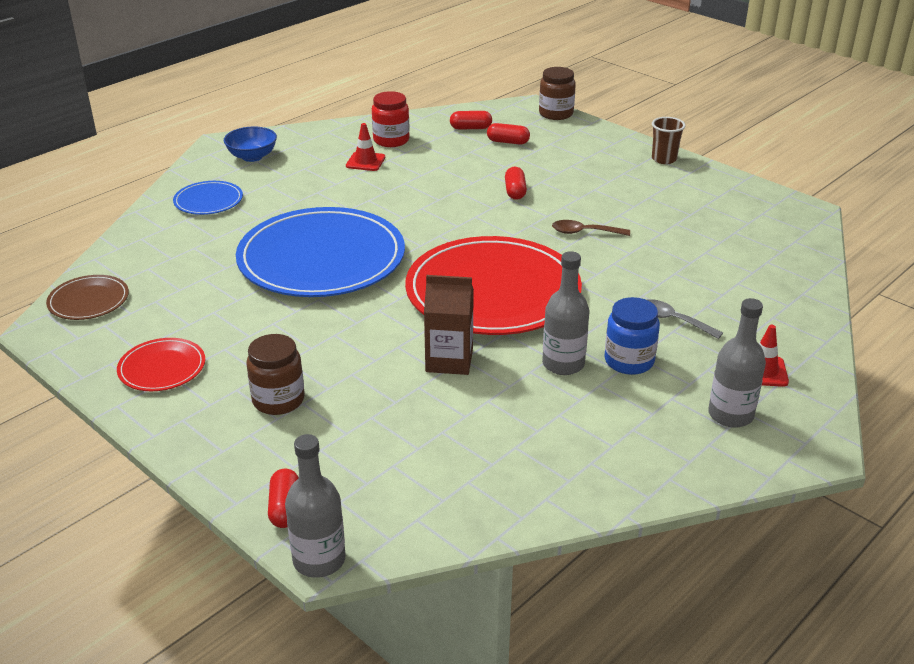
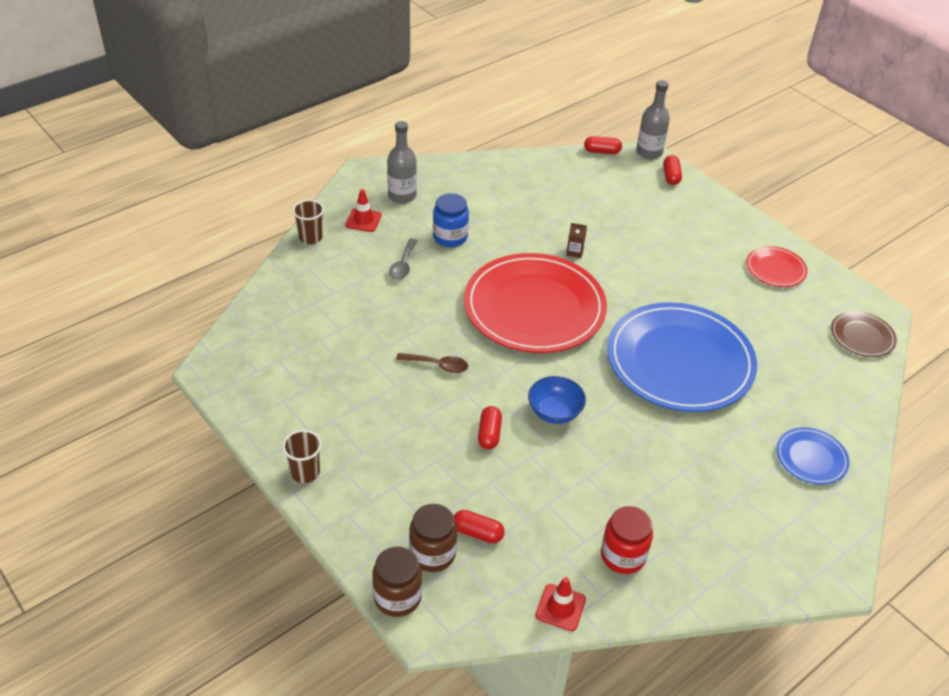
camera: 175 degrees left, 10 degrees up
(252, 157) = (789, 539): blue bowl -> blue bowl (555, 412)
(278, 400) = (688, 237): brown jar -> brown jar (432, 554)
(365, 162) = (652, 511): red traffic cone -> red traffic cone (560, 607)
(449, 360) = (575, 252): brown carton -> brown carton, size x0.51
(470, 128) = (519, 573): red capsule -> red capsule (602, 151)
(563, 364) = (496, 240): grey bottle -> none
(673, 320) = (403, 265): grey spoon -> grey spoon turned 60 degrees clockwise
(815, 340) = (310, 237): none -> brown cup

